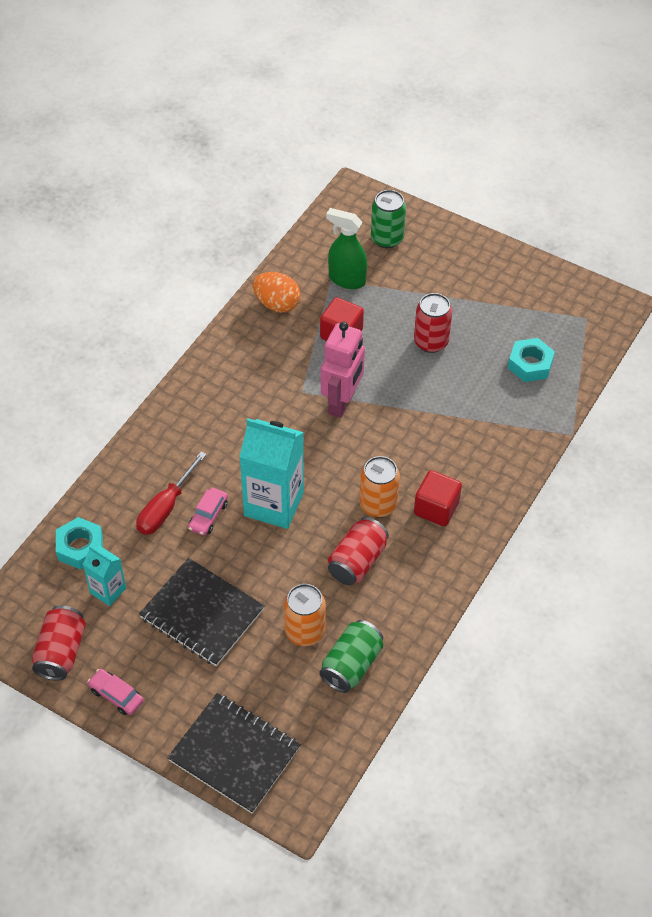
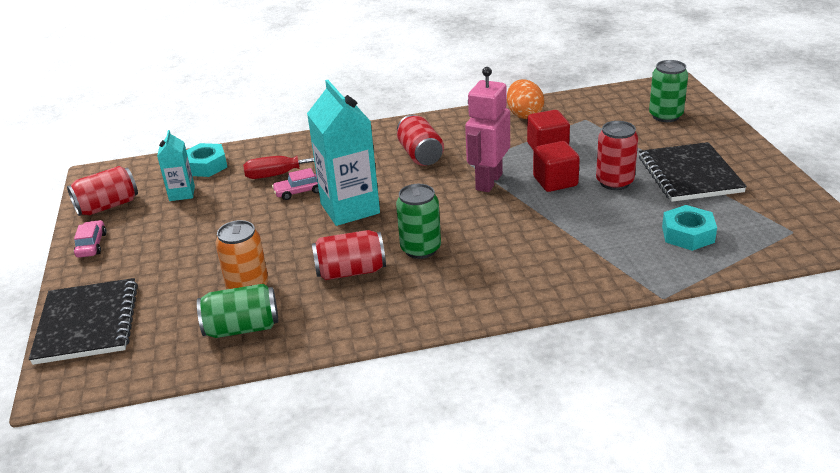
camera: 50 degrees right, 20 degrees down
(202, 614) = (207, 237): black notebook -> black notebook (689, 175)
(252, 408) = (420, 155): none -> red can
(342, 402) = (488, 182): pink robot -> pink robot turned 135 degrees clockwise
(346, 279) = (598, 123): green spray bottle -> none
(378, 504) = (420, 249): orange can -> green can
(436, 508) = (462, 276): red cube -> red cube (555, 181)

